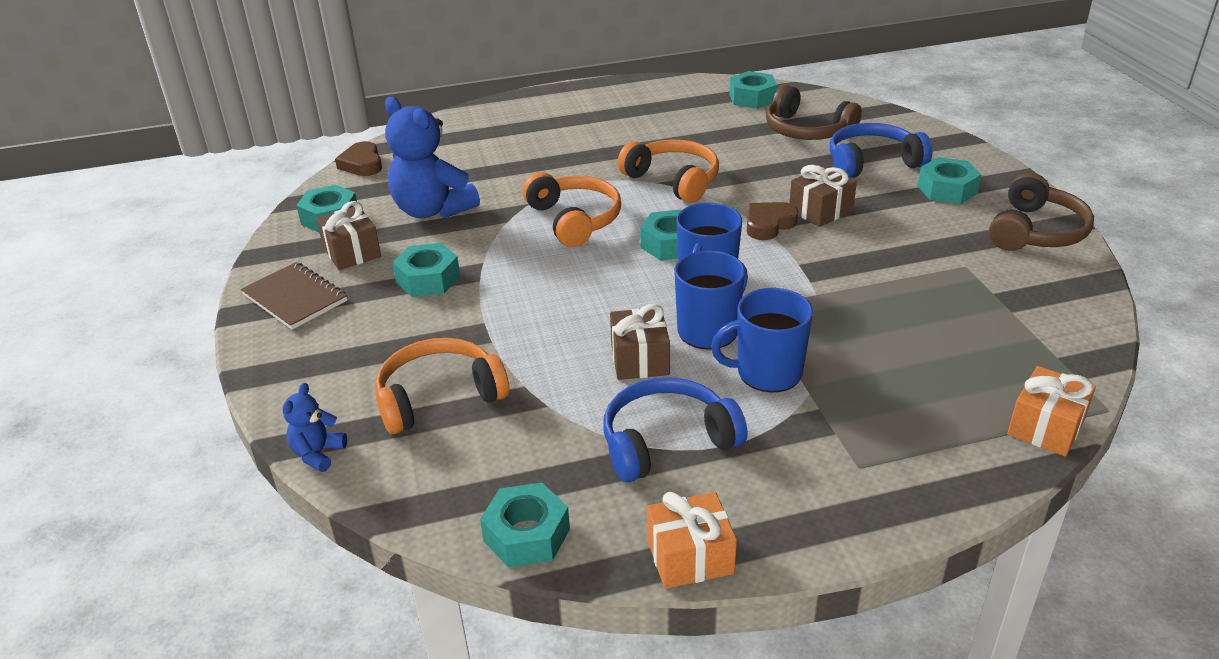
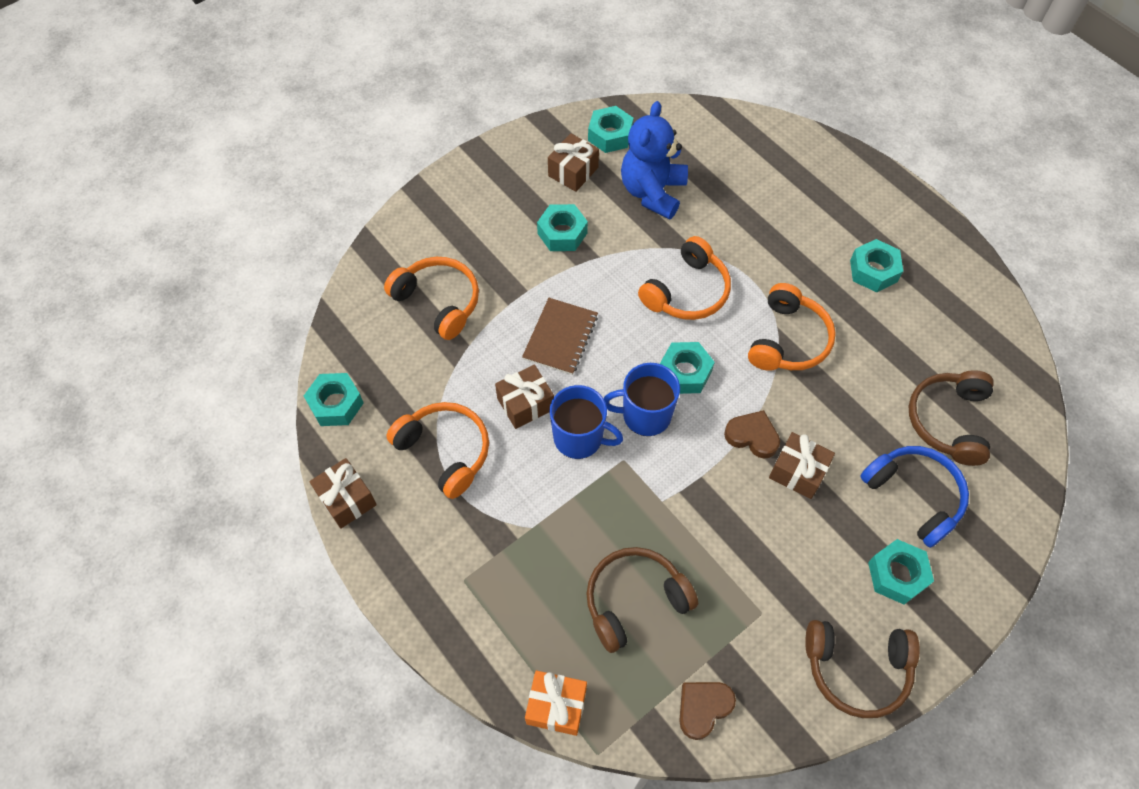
camera: 65 degrees right, 25 degrees up
(295, 298) = (506, 169): brown notebook -> brown notebook (560, 337)
(318, 453) = (364, 264): blue teddy bear -> none
(362, 164) = (694, 114): brown heart -> brown heart (703, 708)
(666, 441) = (445, 451): blue headphones -> orange headphones
(690, 557) = (346, 499): orange gift -> brown gift
(752, 98) = (991, 353): turquoise nut -> turquoise nut (873, 271)
(767, 373) = (544, 493): blue mug -> none
(928, 340) = (634, 600): none -> brown headphones

